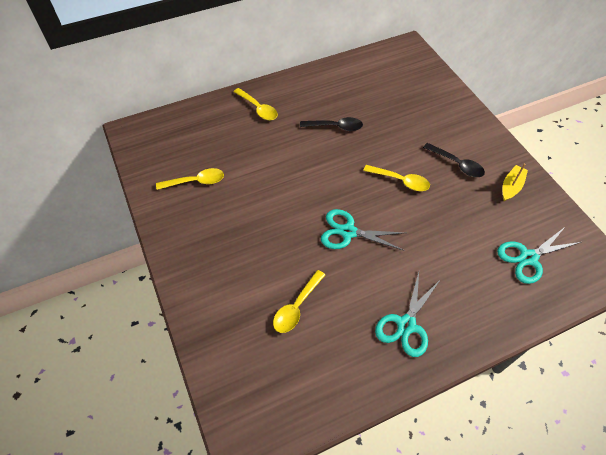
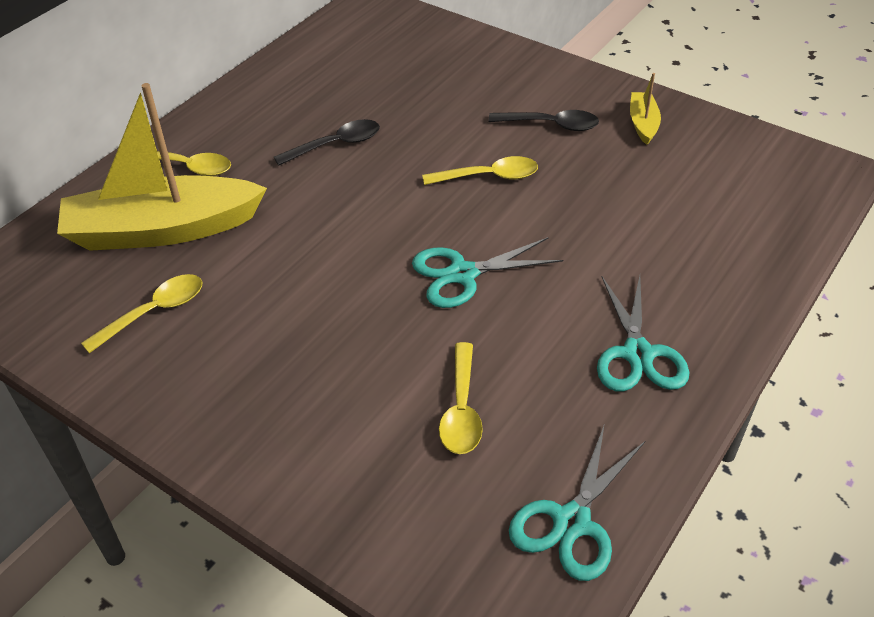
camera: 30 degrees left, 10 degrees down
(226, 139) = (162, 230): none -> yellow boat
(528, 258) = (729, 198): turquoise scissors -> turquoise scissors (572, 522)

